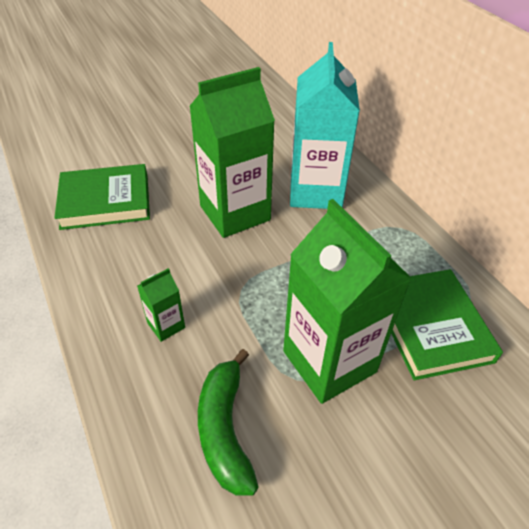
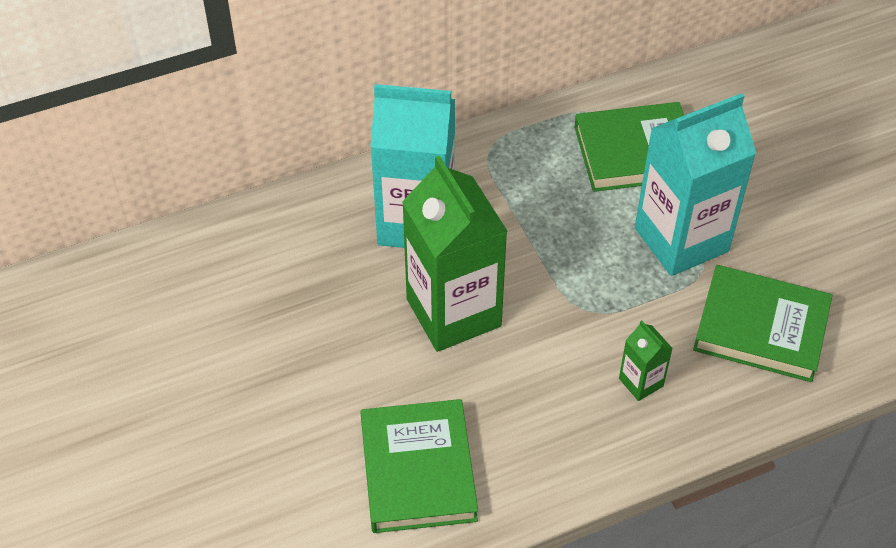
camera: 85 degrees left, 5 degrees up
(225, 429) = (761, 328): green banana -> green book
(329, 361) = (681, 240): green carton -> turquoise carton

